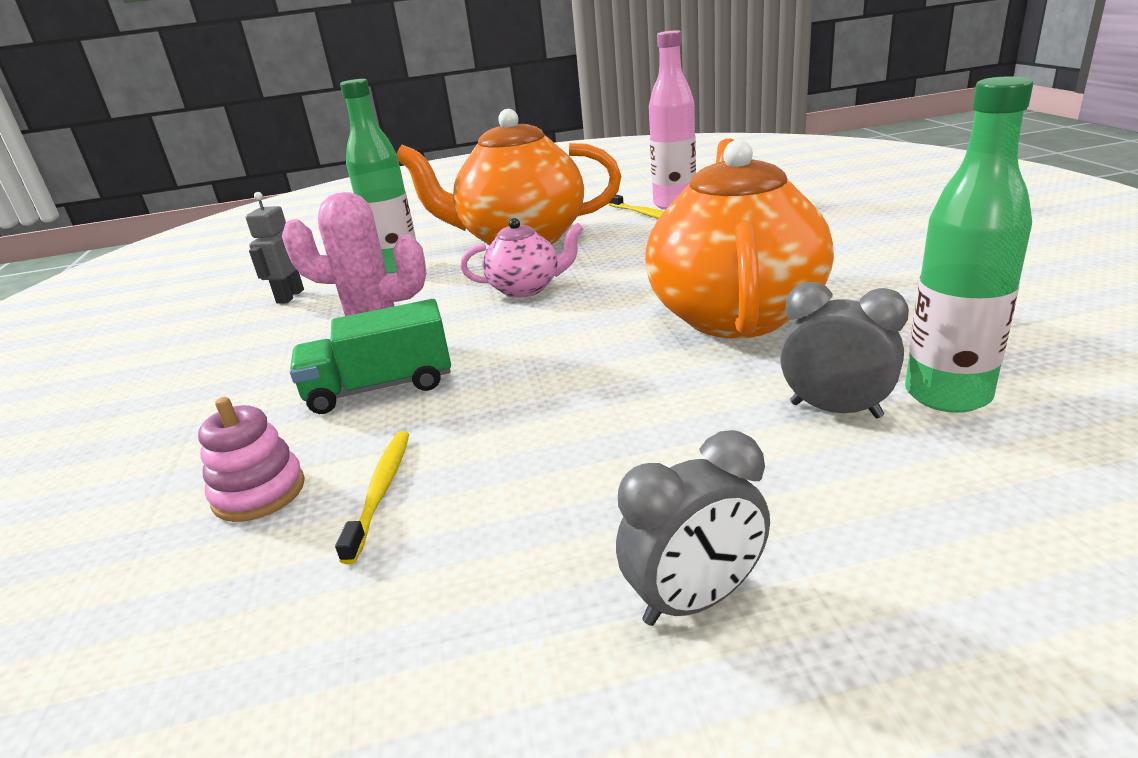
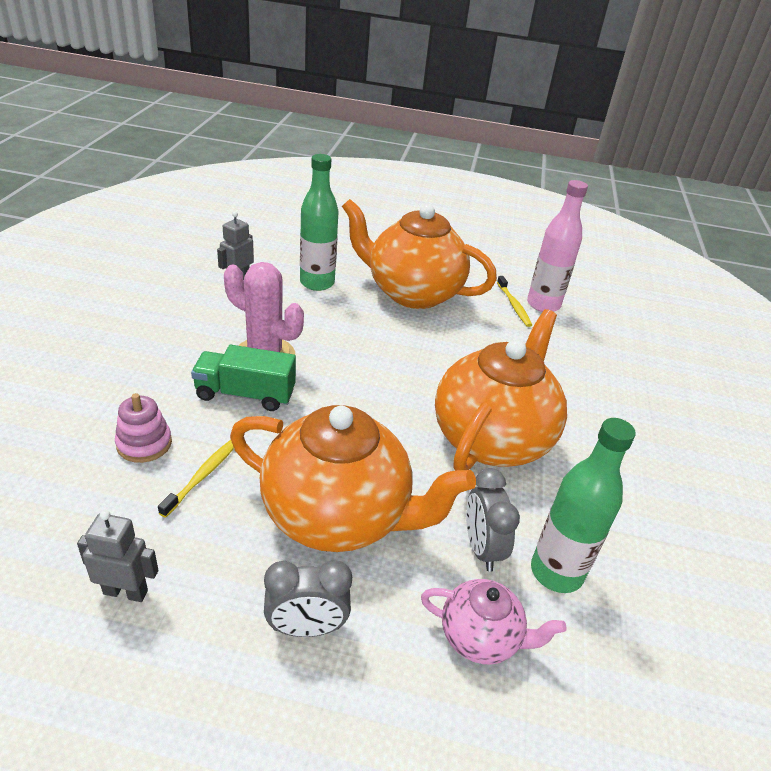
camera: 15 degrees right, 10 degrees up
(350, 693) = (126, 591): none -> grey robot
(526, 288) = (382, 346): pink teapot -> pink teapot (481, 637)
(619, 454) = (338, 516): none -> orange teapot
(835, 410) = (481, 548): grey clock -> grey clock turned 150 degrees counterclockwise

